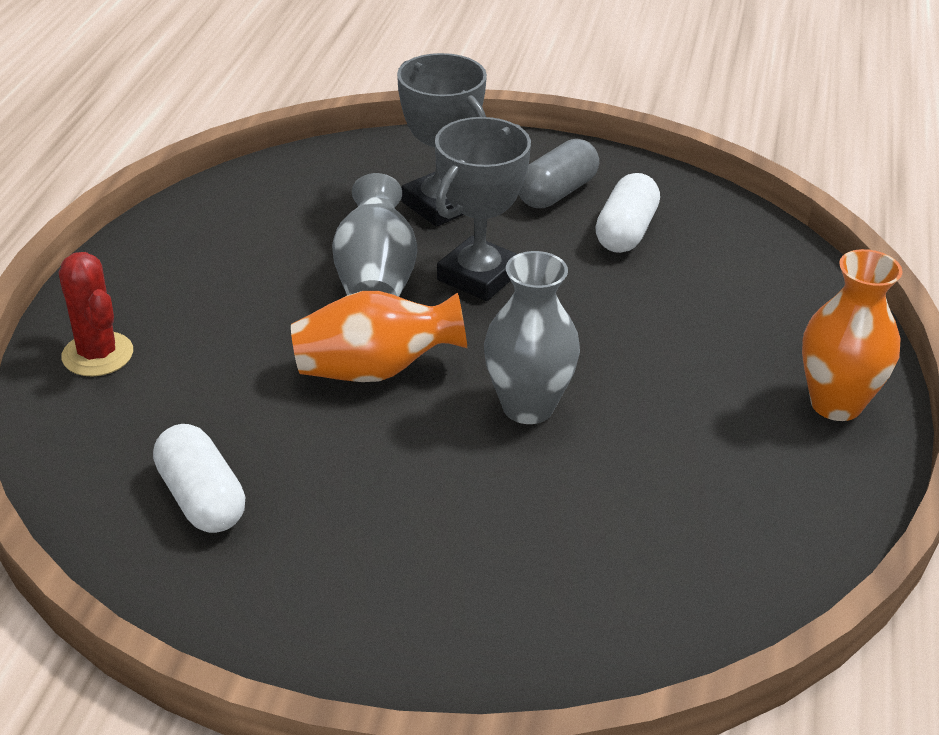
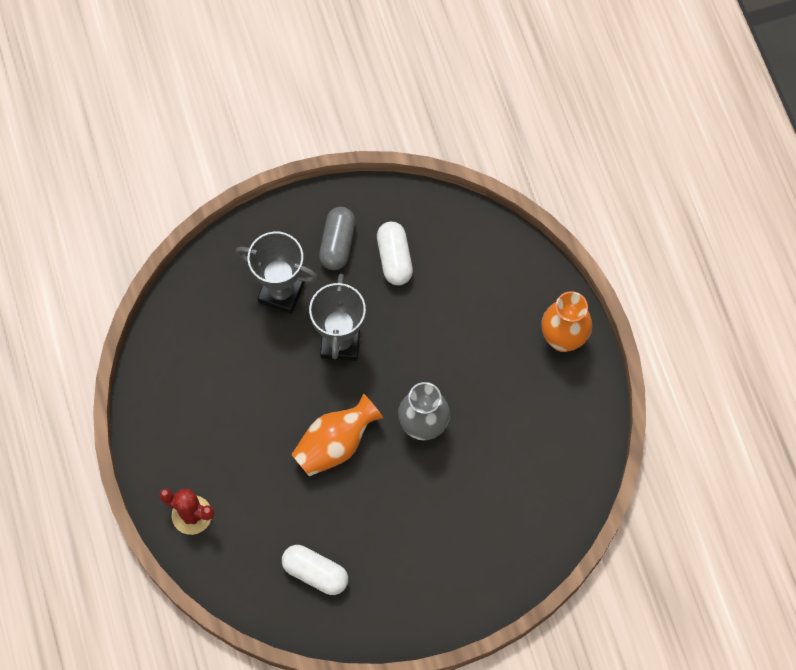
camera: 30 degrees left, 30 degrees up
(375, 280) = (289, 377): grey vase -> none

